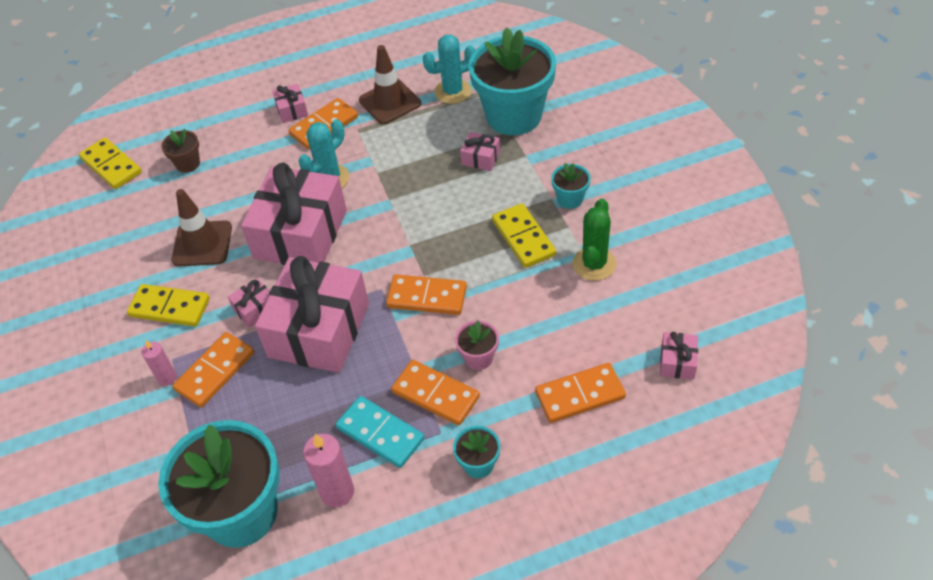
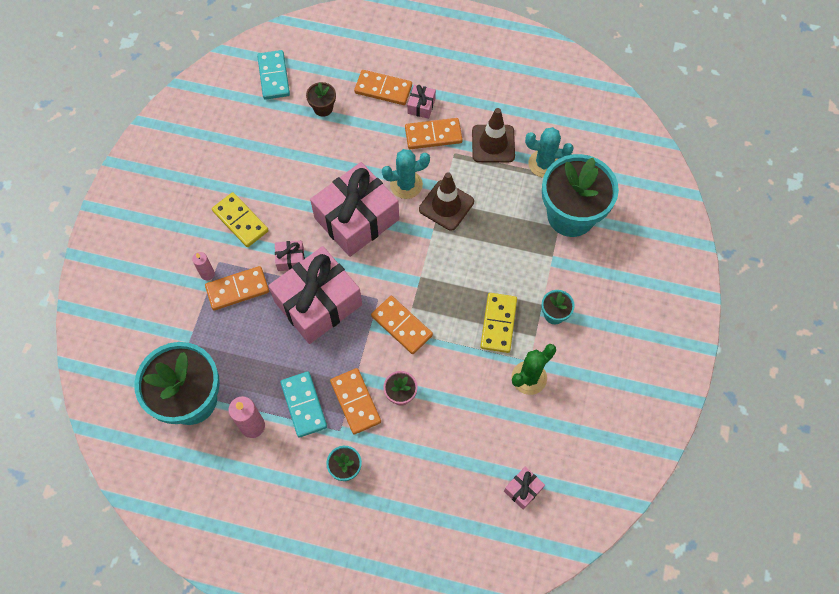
camera: 30 degrees right, 15 degrees up
(111, 166) = (273, 76): yellow domino -> turquoise domino
(202, 244) = (290, 183): brown traffic cone -> brown traffic cone (446, 205)
(480, 158) = (519, 237): pink gift -> none
(580, 395) = (442, 467): orange domino -> orange domino (383, 89)

